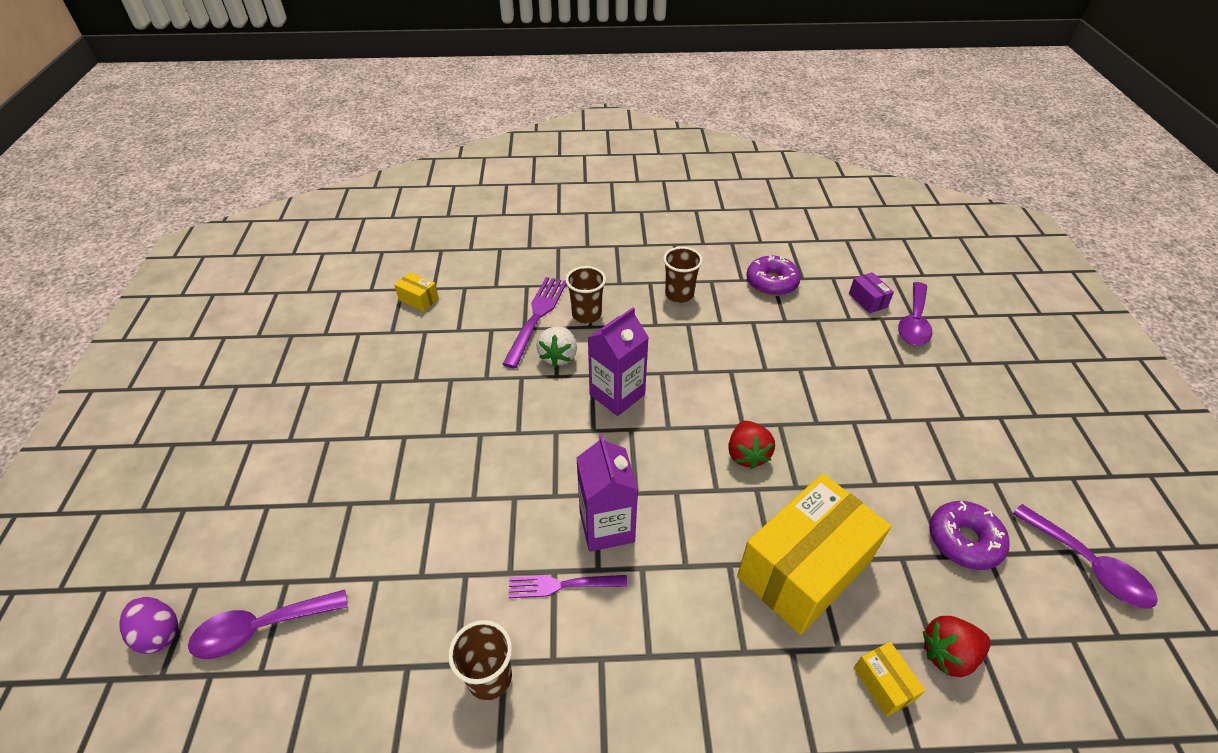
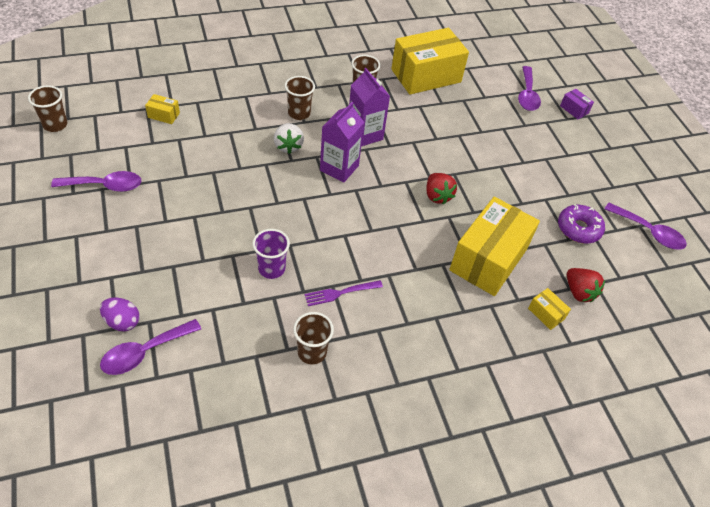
camera: 20 degrees left, 5 degrees up
(159, 633) = (72, 368): purple egg -> purple egg (122, 322)
(290, 297) = (55, 125): none -> brown cup
(313, 380) = (105, 185): none -> purple spoon
(477, 529) = (271, 269): none -> purple cup
(536, 317) = (262, 119): purple fork -> none
(606, 527) = (358, 254): purple carton -> purple carton (365, 134)
(771, 282) = (426, 76): purple donut -> yellow box
(868, 300) = (494, 82): purple box -> purple box (574, 109)
(948, 654) = (579, 292): red strawberry -> red strawberry turned 90 degrees counterclockwise

